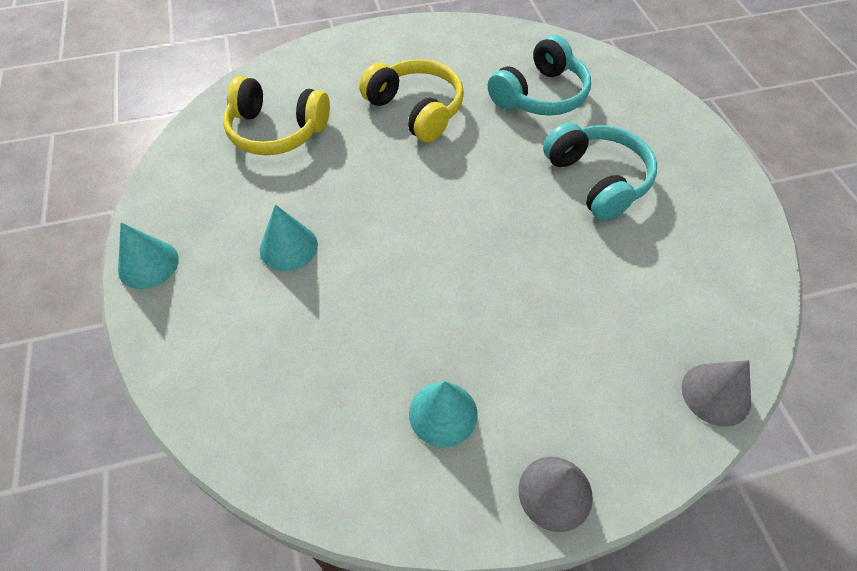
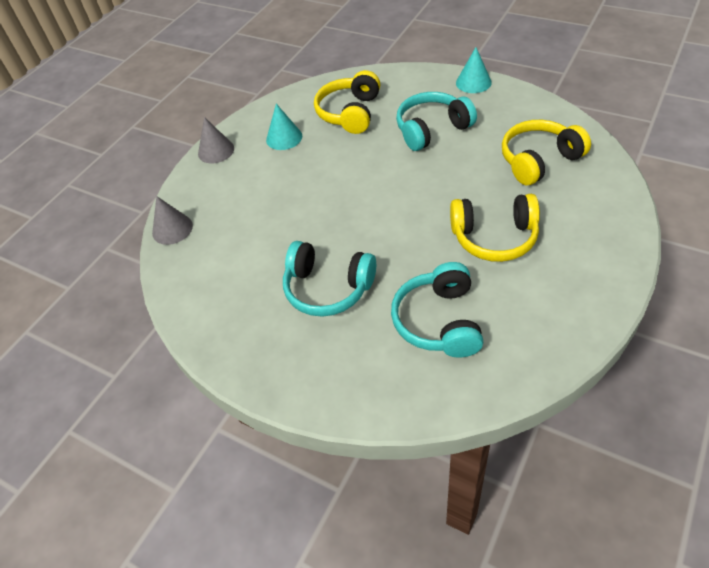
camera: 140 degrees right, 5 degrees down
(288, 247) = (432, 129): turquoise cone -> turquoise headphones
(319, 367) = (350, 113): none -> yellow headphones

